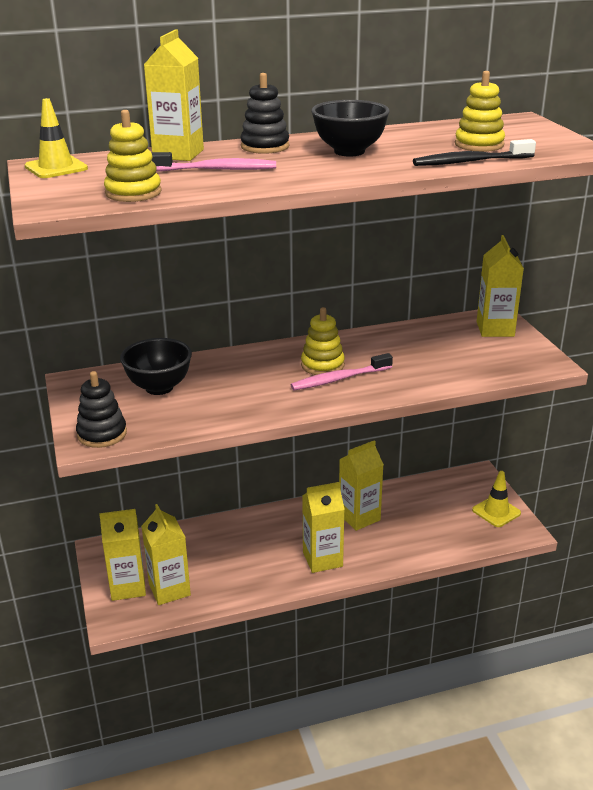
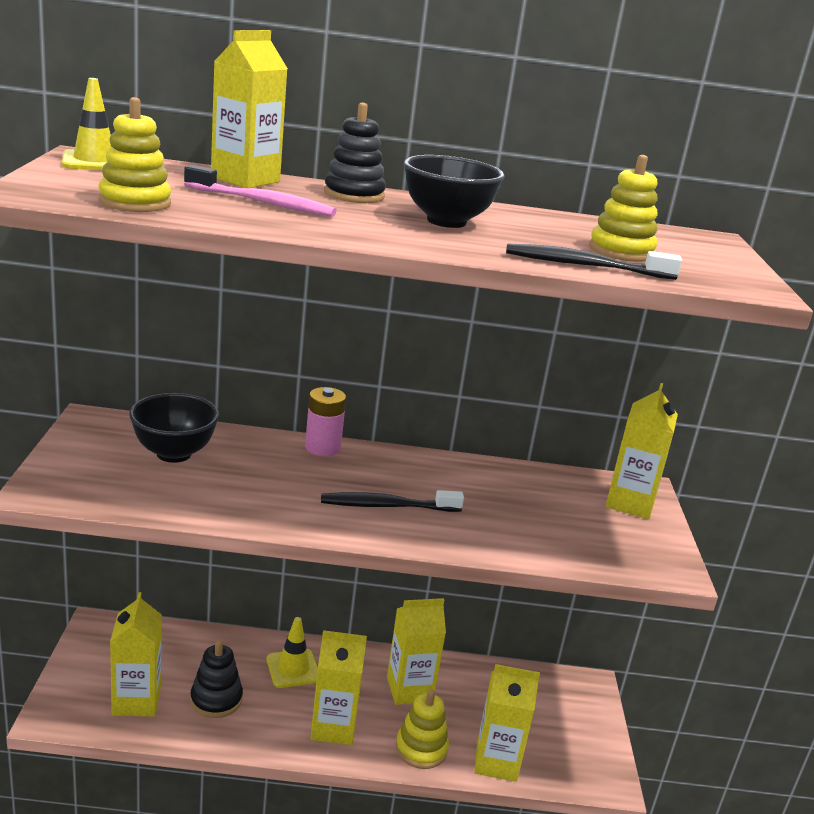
camera: 15 degrees right, 5 degrees down
(102, 434) = (65, 486): black stacking toy -> black stacking toy (216, 699)
(128, 587) = (94, 681): yellow carton -> yellow carton (496, 761)
(262, 352) = (322, 447): none -> pink battery
(322, 365) = (380, 483): yellow stacking toy -> yellow stacking toy (421, 749)
(339, 379) = (387, 506): pink toothbrush -> black toothbrush
(496, 511) = (586, 742): yellow traffic cone -> yellow traffic cone (293, 669)

